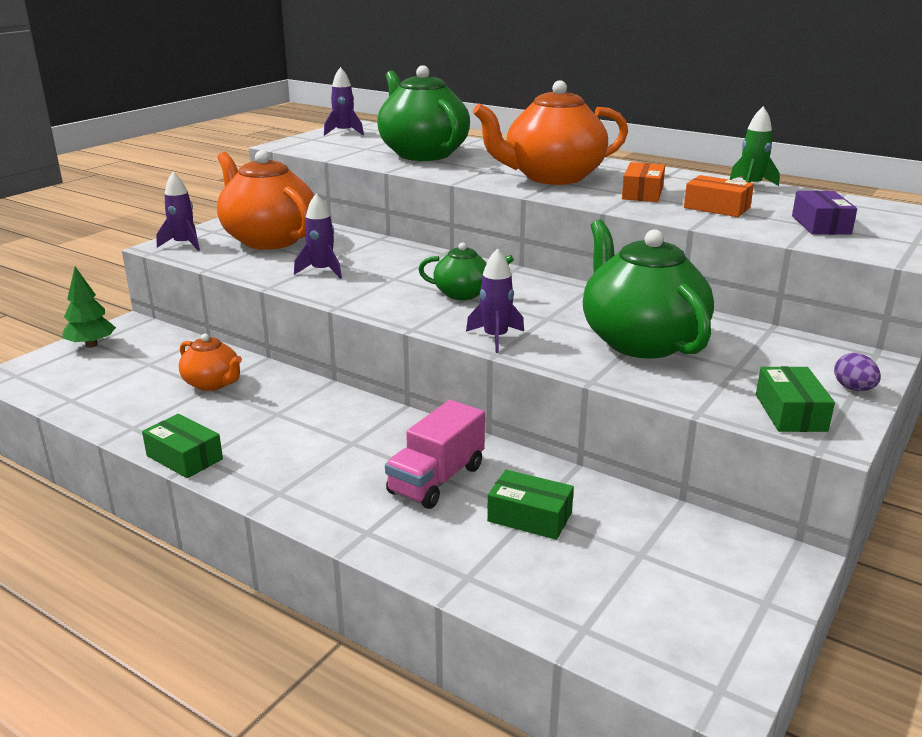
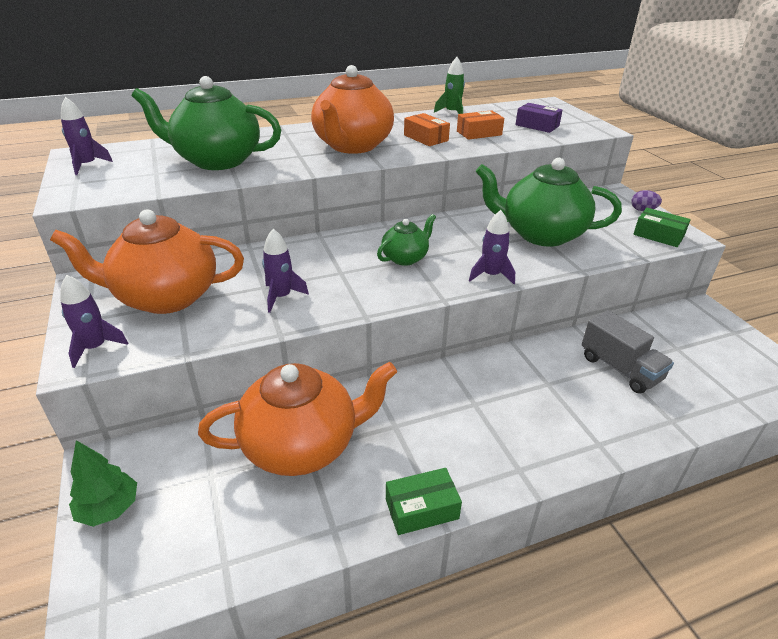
camera: 55 degrees left, 10 degrees up
(213, 383) = (302, 445): orange teapot -> orange teapot, size x1.94
(436, 480) = (553, 386): pink truck -> none
(529, 517) = (620, 368): green box -> grey truck

